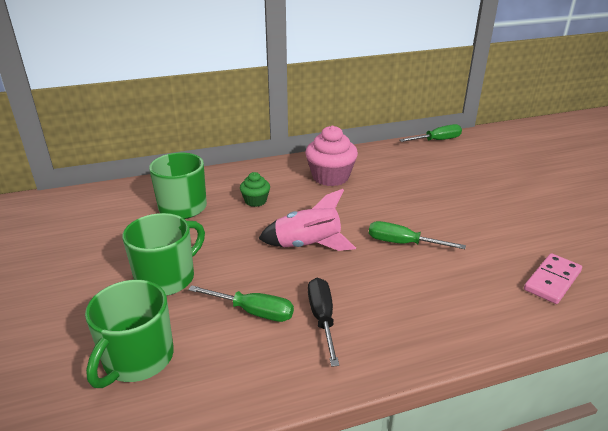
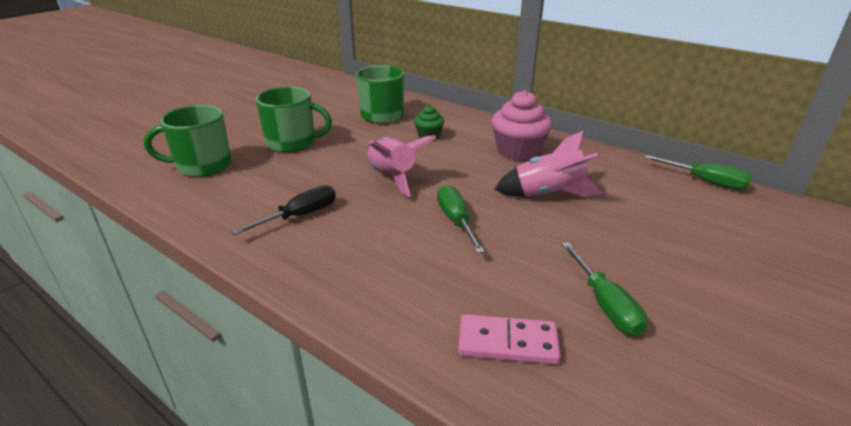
camera: 55 degrees right, 0 degrees up
(253, 312) = (283, 185): green screwdriver -> green screwdriver (605, 304)
(402, 194) = (547, 194): none -> pink rocket

